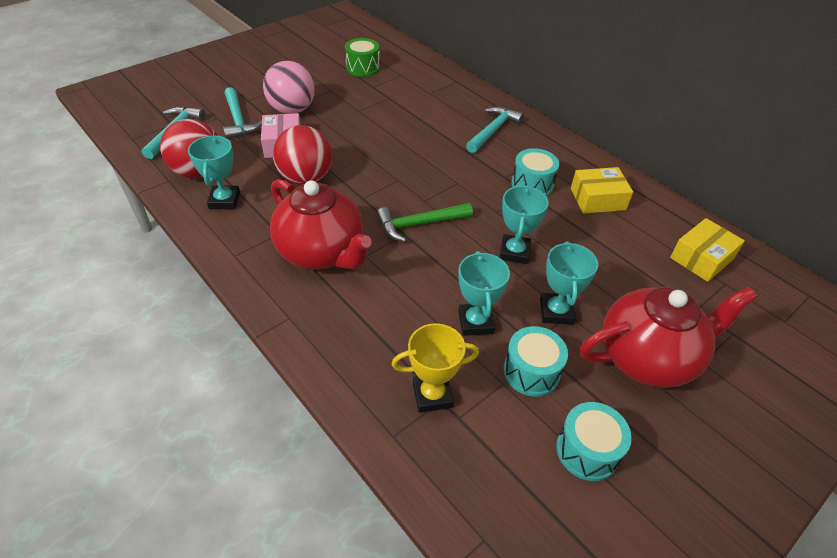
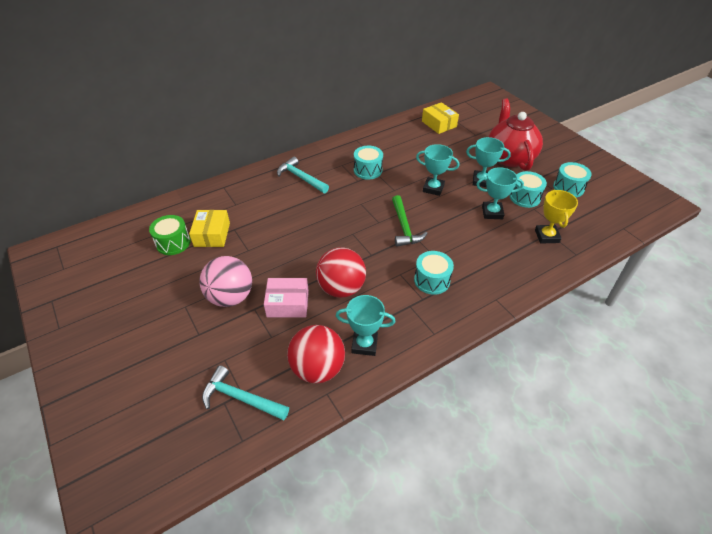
camera: 80 degrees left, 0 degrees up
(238, 120) = (235, 340): turquoise hammer -> none
(321, 252) = (432, 280): red teapot -> turquoise drum
(597, 199) = (386, 147): yellow box -> yellow box (212, 234)

